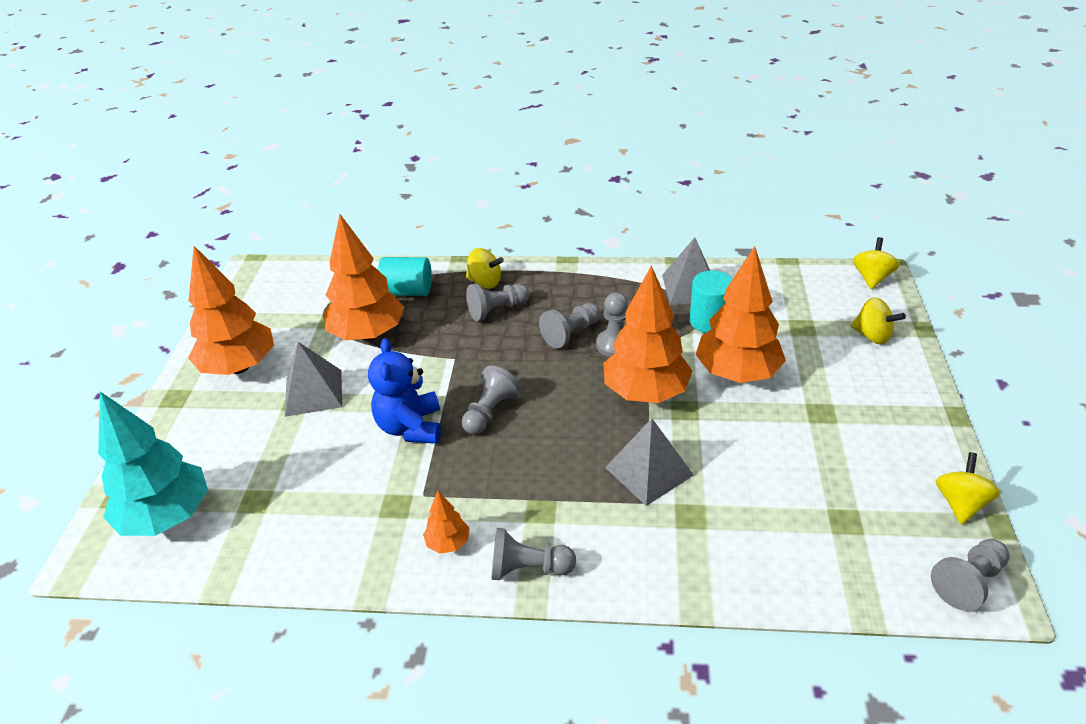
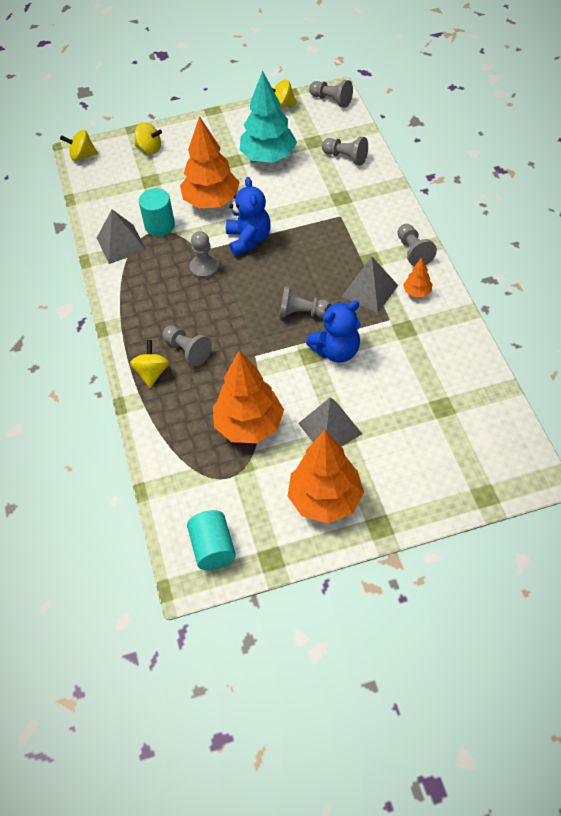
camera: 110 degrees left, 15 degrees up
(167, 517) = (483, 451): turquoise tree -> turquoise tree (268, 157)
(407, 291) = (182, 424): turquoise cylinder -> turquoise cylinder (213, 548)
(571, 333) = (200, 296): grey pawn -> grey pawn (345, 157)
(645, 393) = (248, 240): orange tree -> blue teddy bear
(649, 471) = (316, 221): grey pyramid -> grey pyramid (369, 291)
(872, 336) = (149, 148): yellow spinning top -> yellow spinning top turned 90 degrees clockwise

